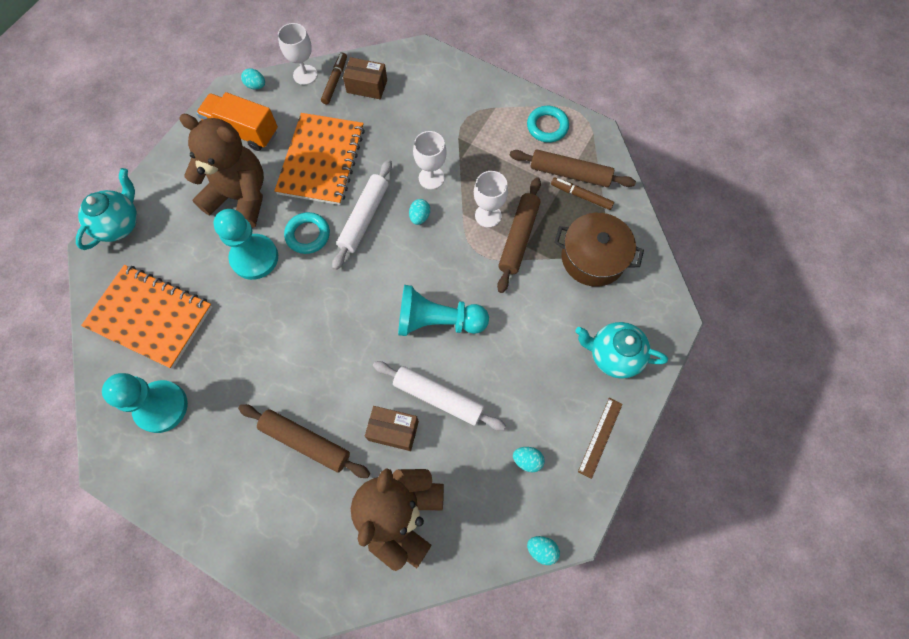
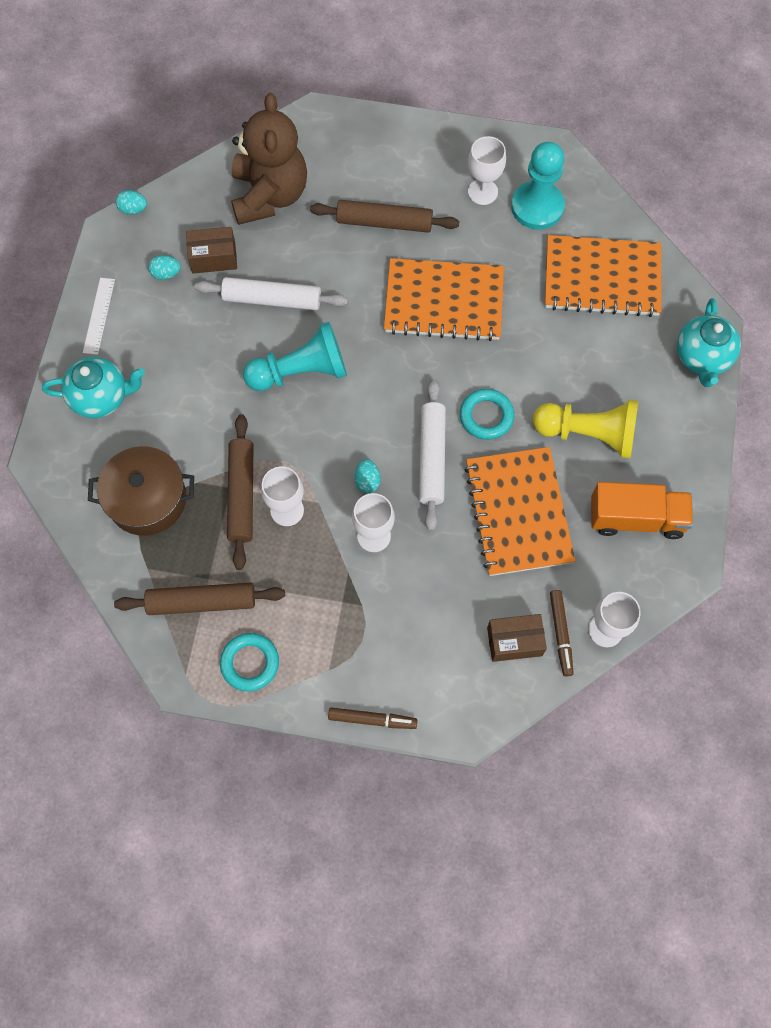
camera: 160 degrees right, 0 degrees up
(200, 442) = (482, 192): none -> white goblet
(240, 197) = (588, 434): brown teddy bear -> yellow pawn
(254, 258) = (531, 372): turquoise pawn -> none
(256, 86) = (660, 589): turquoise egg -> none
(292, 342) = (444, 302): none -> orange notebook
(393, 430) = (305, 257): brown box -> brown box (213, 258)
(581, 196) = (180, 575): brown marker -> brown marker (372, 719)
(600, 437) = (99, 316): brown ruler -> white ruler

